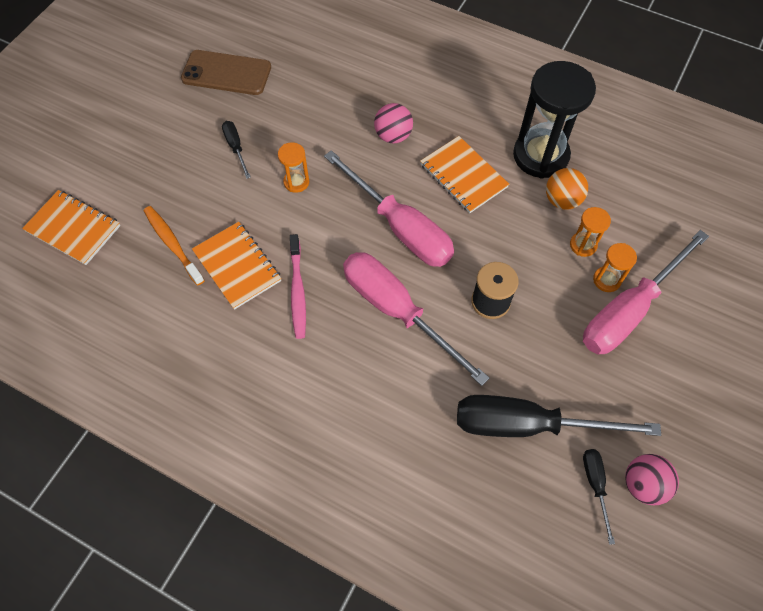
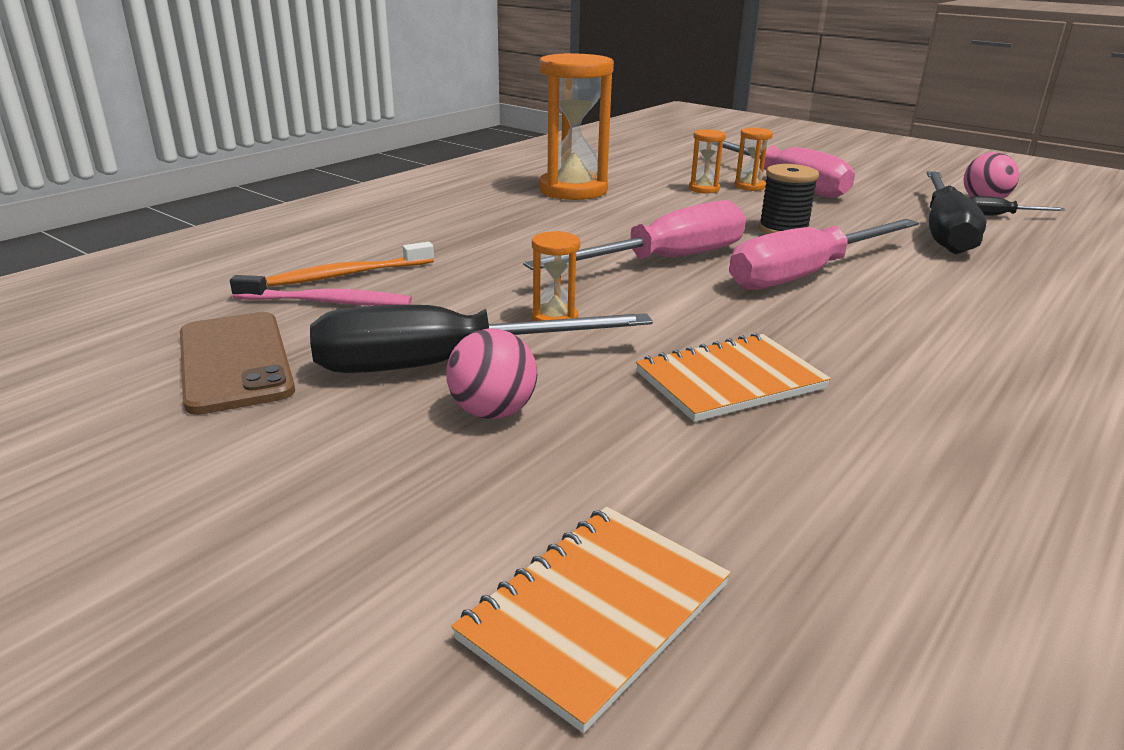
camera: 80 degrees left, 35 degrees down
(172, 244) = (671, 448): orange toothbrush -> orange toothbrush (349, 274)
(226, 73) = (235, 362): brown phone -> brown phone turned 45 degrees counterclockwise
(236, 147) = (444, 364): black screwdriver -> black screwdriver, size x2.24
(298, 291) = (779, 334): pink toothbrush -> pink toothbrush (327, 302)
(393, 136) = (497, 250): pink ball -> pink ball (493, 412)
(463, 176) = (588, 223): orange notebook -> none
(540, 156) = (573, 190): black hourglass -> orange hourglass
(562, 200) = (641, 189): orange ball -> none

